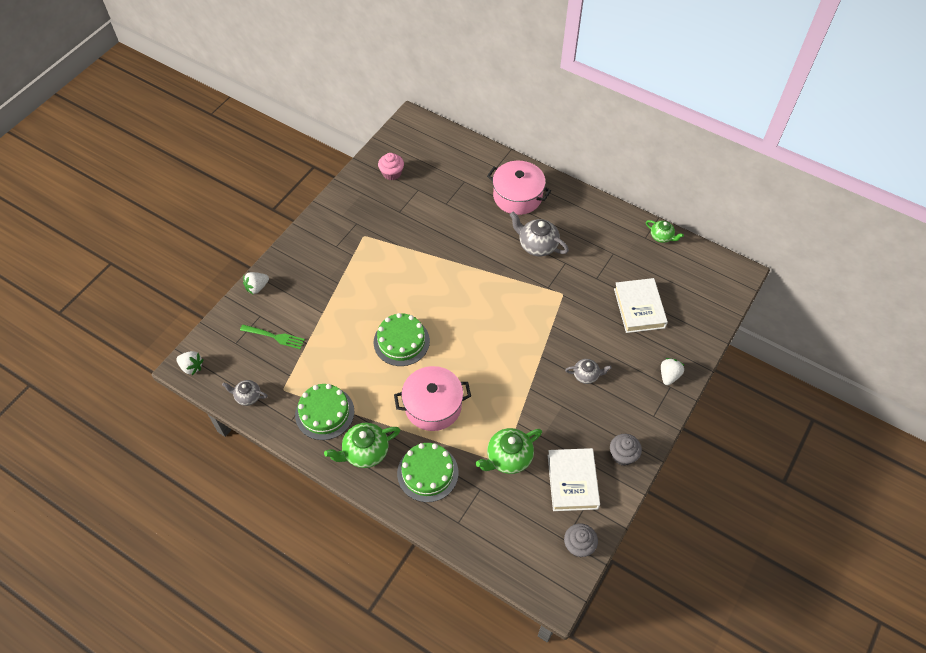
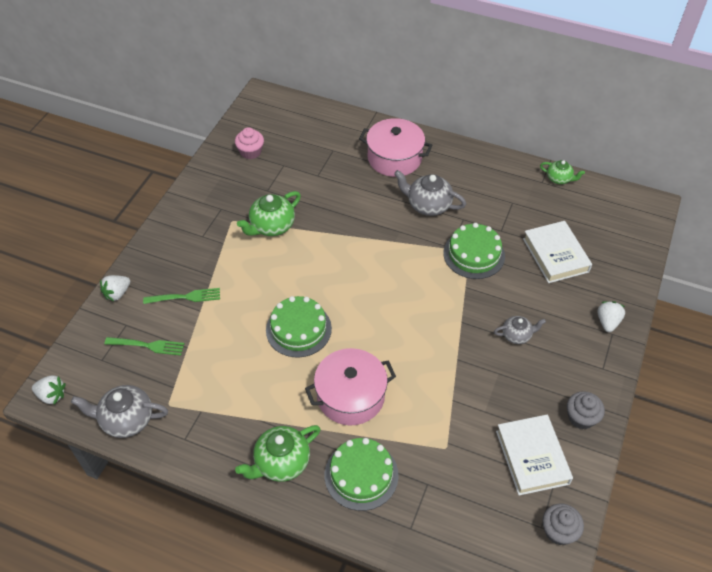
camera: 10 degrees left, 5 degrees down
(248, 396) = (126, 420): grey teapot -> grey teapot, size x1.67
(312, 299) = (185, 297): none -> green fork
(324, 413) = (223, 424): green cake -> green cake (474, 254)
(508, 458) = (452, 442): green teapot -> green teapot (272, 226)

